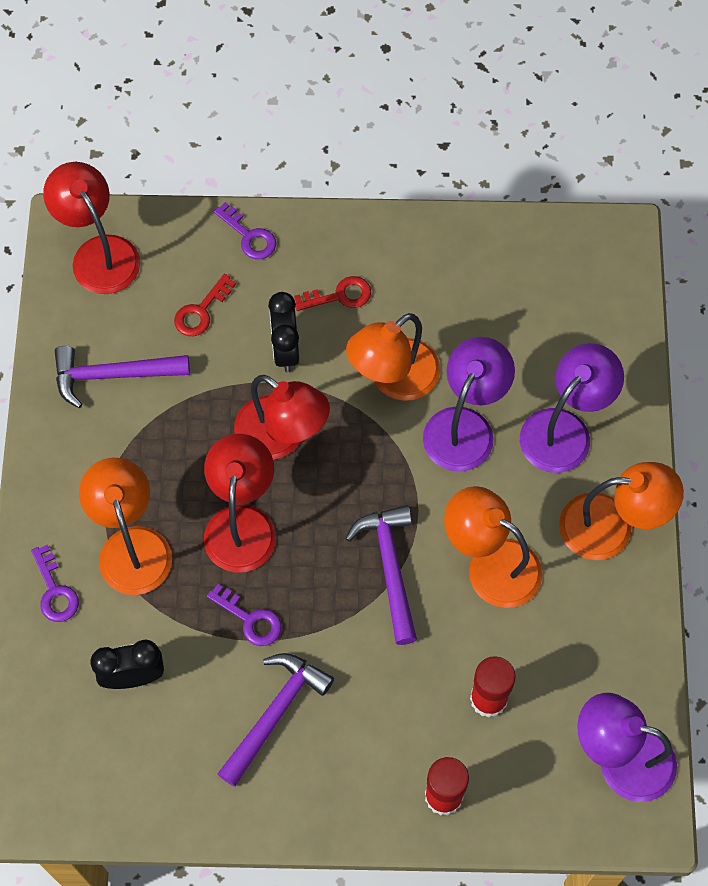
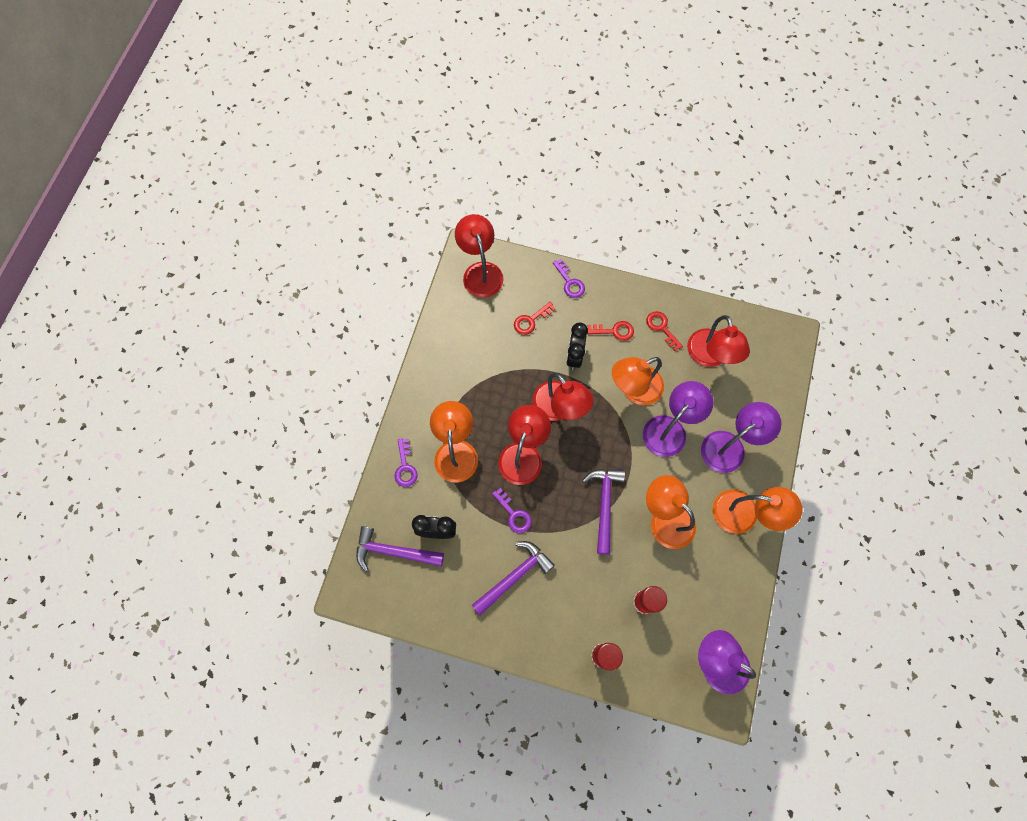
camera: 15 degrees right, 5 degrees up
(113, 375) = (470, 346): purple hammer -> purple hammer (394, 552)
(414, 273) = (661, 328): none -> red key
(500, 299) = (710, 356): none -> red lamp

